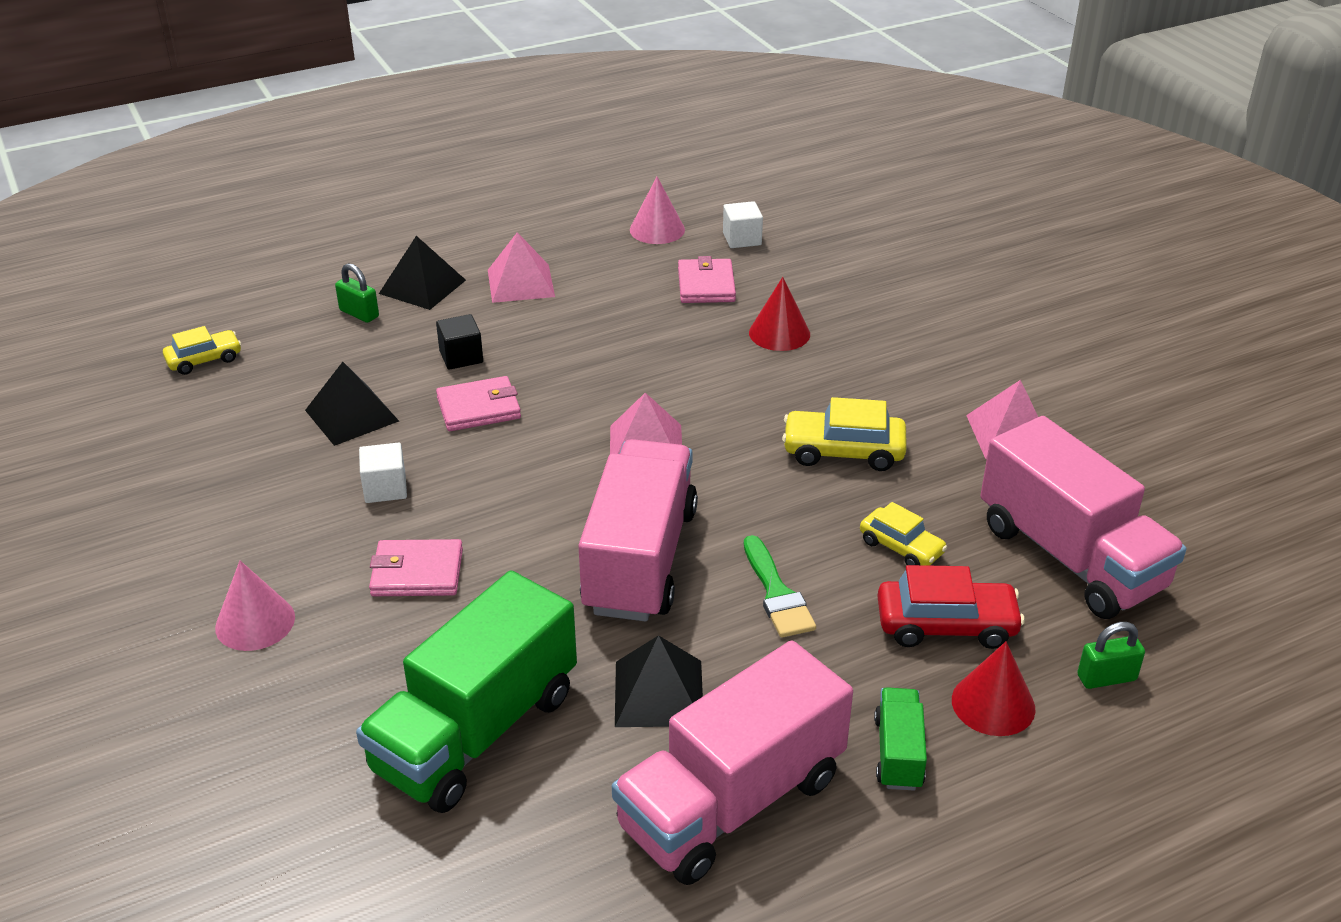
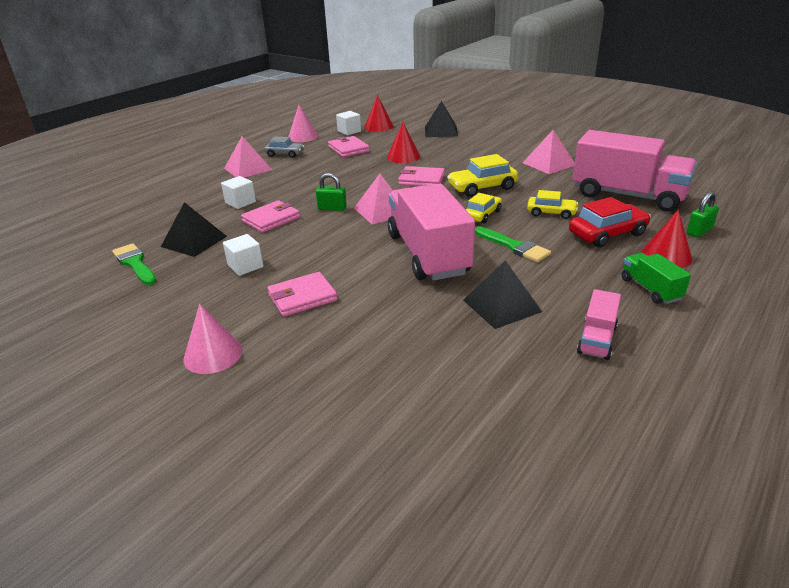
camera: 25 degrees left, 5 degrees down
(204, 360) = (70, 242): yellow car -> yellow car (482, 215)
(257, 431) = (135, 263): none -> green brush
(359, 313) = (160, 200): green padlock -> green padlock (332, 208)
(422, 286) = (191, 182): black pyramid -> black pyramid (441, 131)
(461, 357) = (240, 202): black cube -> white cube
(475, 731) = (415, 360): green truck -> none
(599, 265) = (285, 154): none -> grey car
(731, 802) = (596, 339): pink truck -> pink truck, size x0.46
(762, 399) = (421, 180): none -> pink wallet
(801, 241) = (379, 126): none -> red cone

